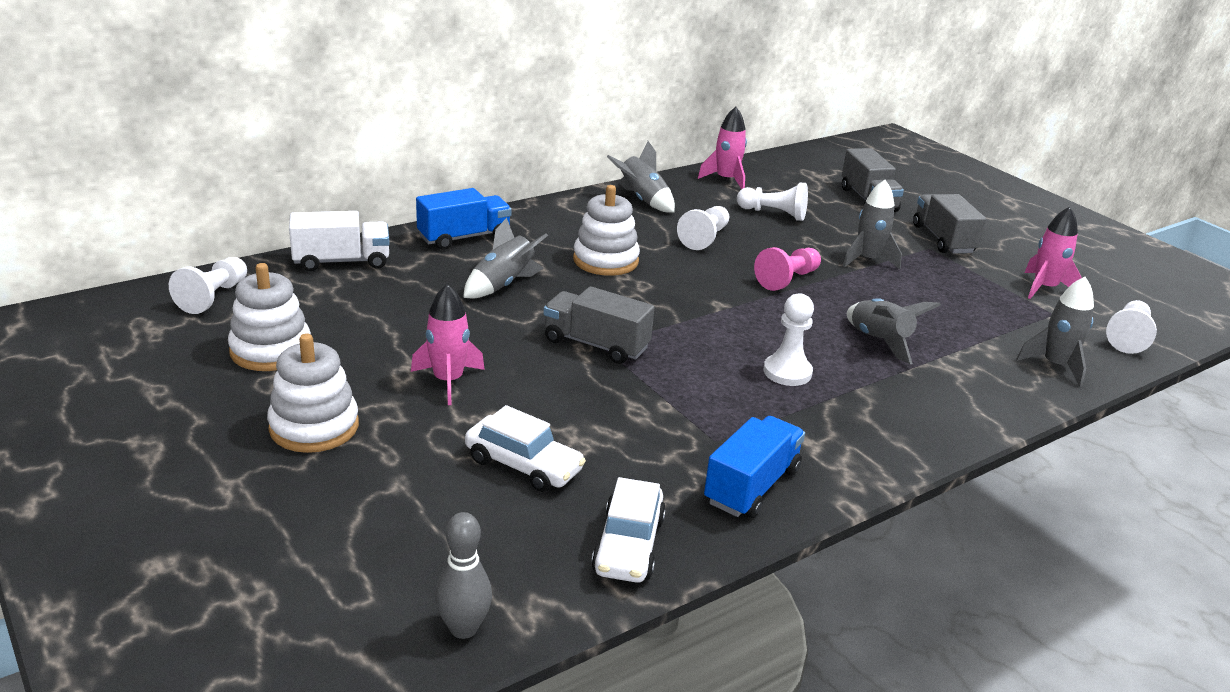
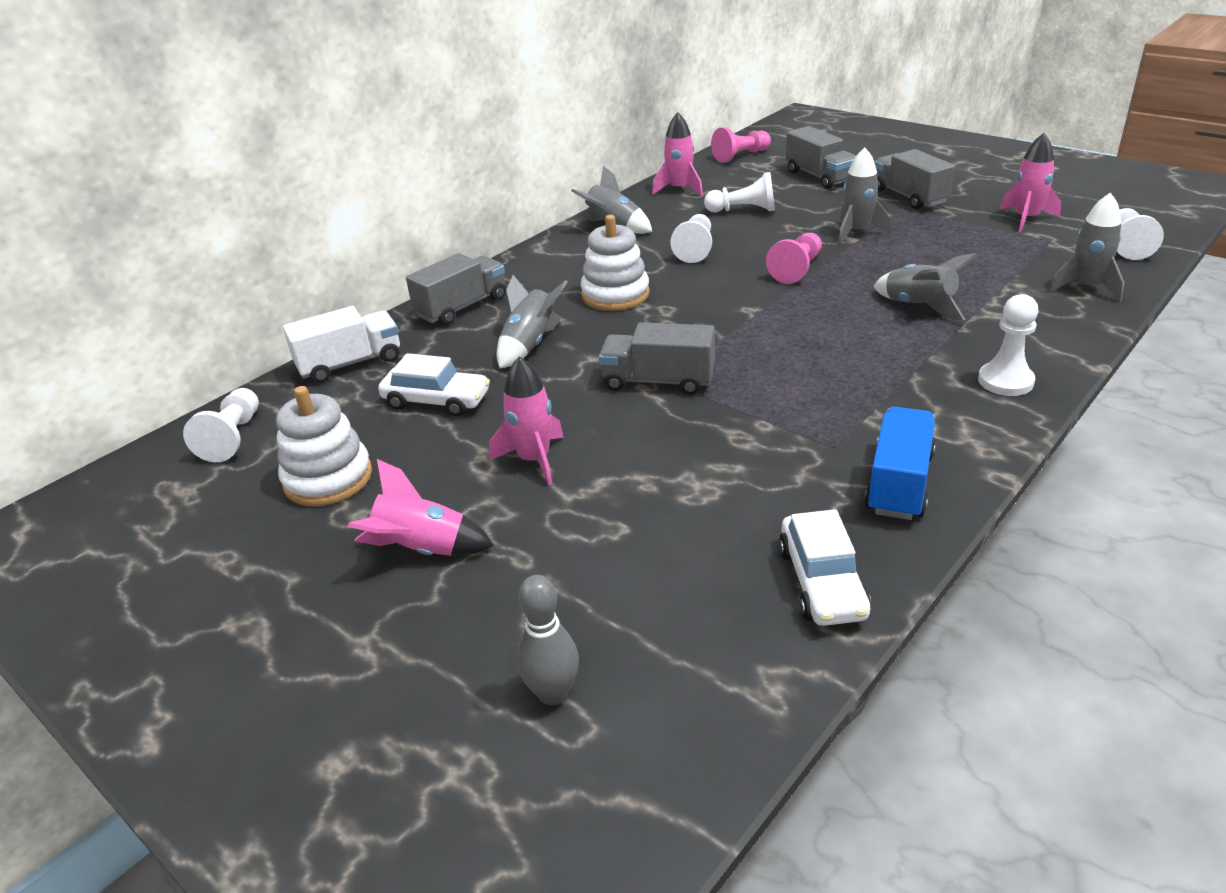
camera: 10 degrees left, 5 degrees up
(314, 427) = (422, 550): white stacking toy -> pink rocket
(463, 628) = (713, 729): grey bowling pin -> grey bowling pin (553, 693)
(464, 237) = (462, 307): blue truck -> grey truck
(523, 465) = (664, 528): white car -> white car (437, 401)
(787, 372) = (856, 359): white pawn -> white pawn (1005, 381)
(805, 162) = (740, 156): none -> pink pawn

